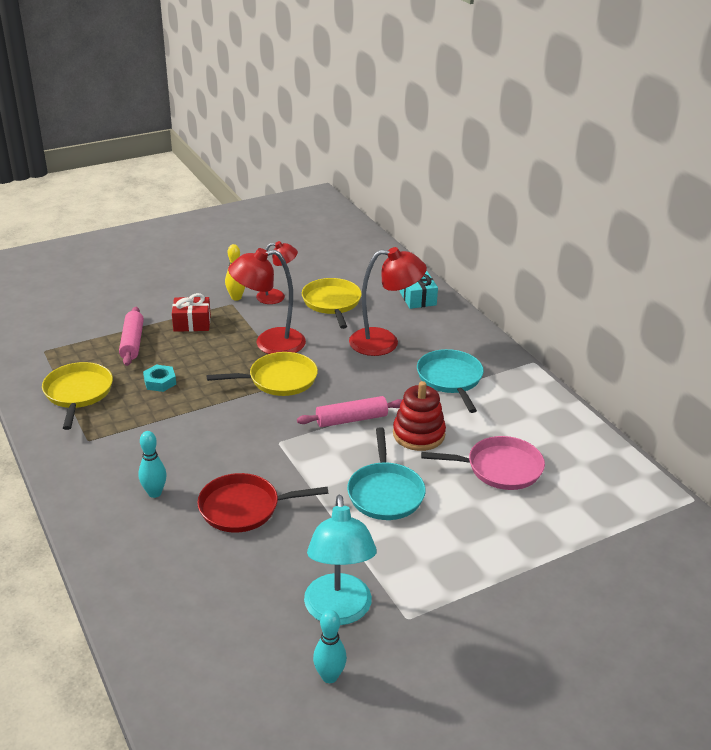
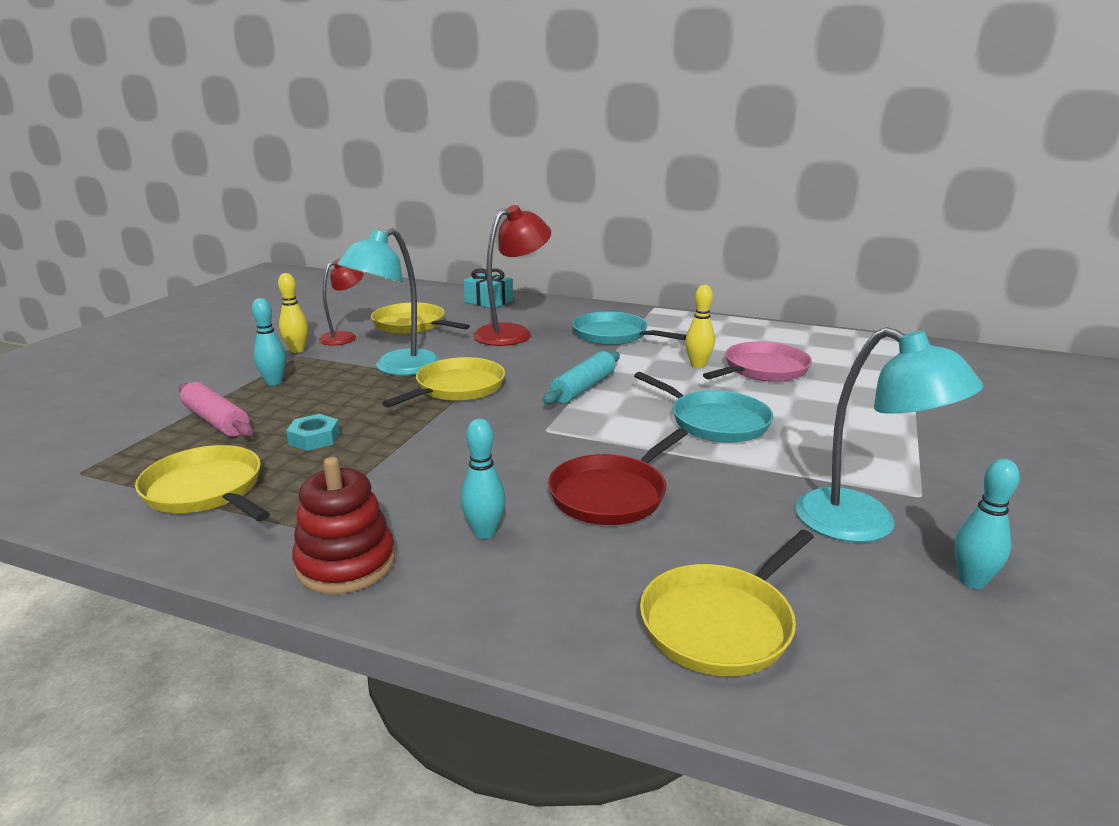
camera: 40 degrees left, 10 degrees down
(178, 608) = (720, 623): none -> yellow pan
(192, 323) = (274, 382): red gift -> turquoise bowling pin
(269, 343) = (397, 368): red lamp -> turquoise lamp
(351, 419) = (583, 388): pink rolling pin -> turquoise rolling pin
(418, 434) = (660, 375): red stacking toy -> red stacking toy (346, 563)
(460, 439) = (698, 365): none -> yellow bowling pin

